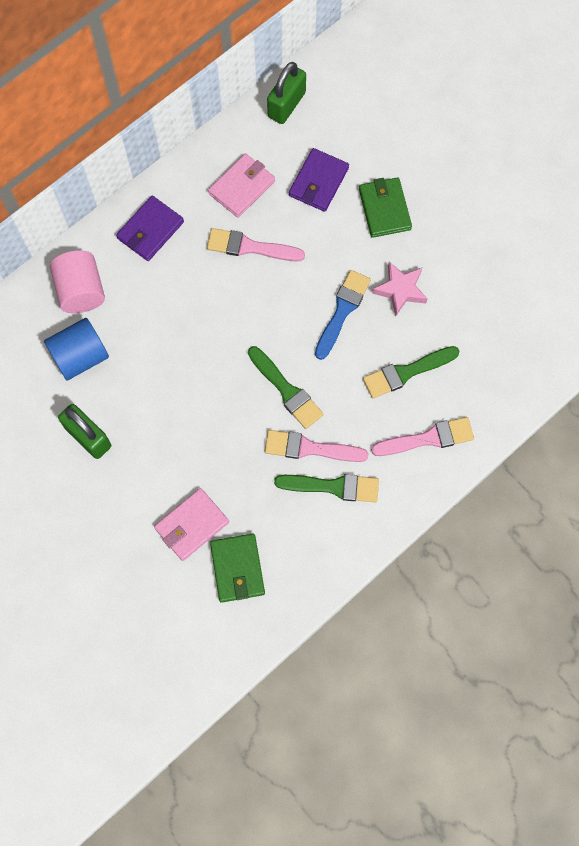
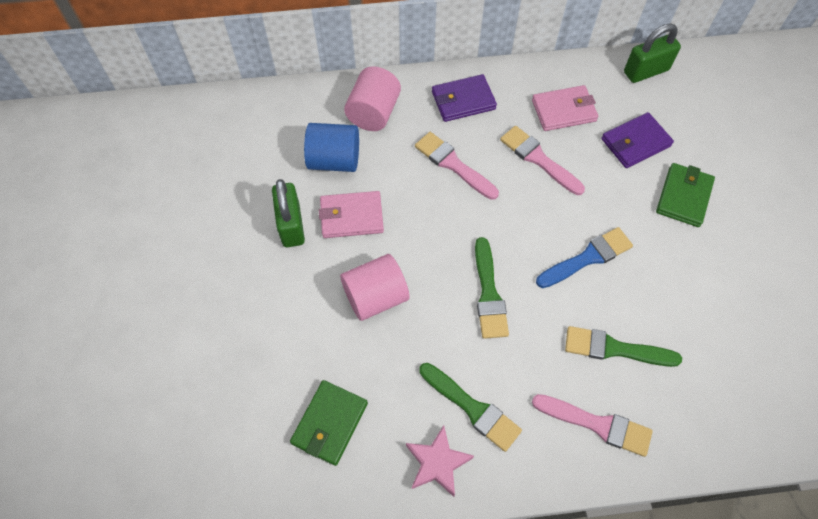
camera: 35 degrees right, 10 degrees down
(191, 525) = (319, 355): pink wallet -> pink wallet (351, 216)
(201, 451) = (375, 297): none -> pink cylinder
(310, 448) = (474, 358): pink brush -> pink brush (453, 164)
(400, 290) = (655, 272): pink star -> pink star (437, 463)

